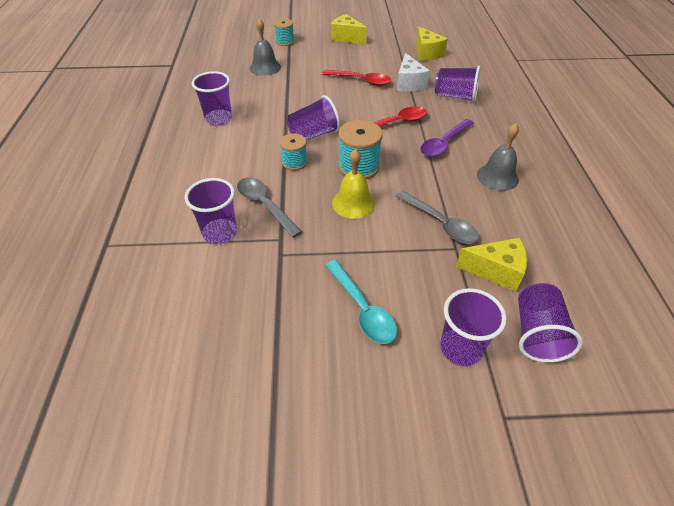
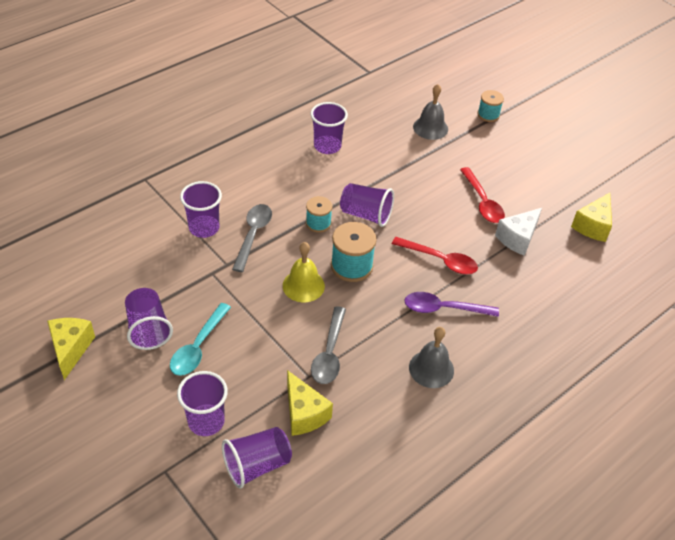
camera: 50 degrees right, 0 degrees up
(346, 38) = (548, 152): yellow cheese -> yellow cheese (71, 349)
(455, 96) = (534, 284): purple cup -> purple cup (148, 329)

